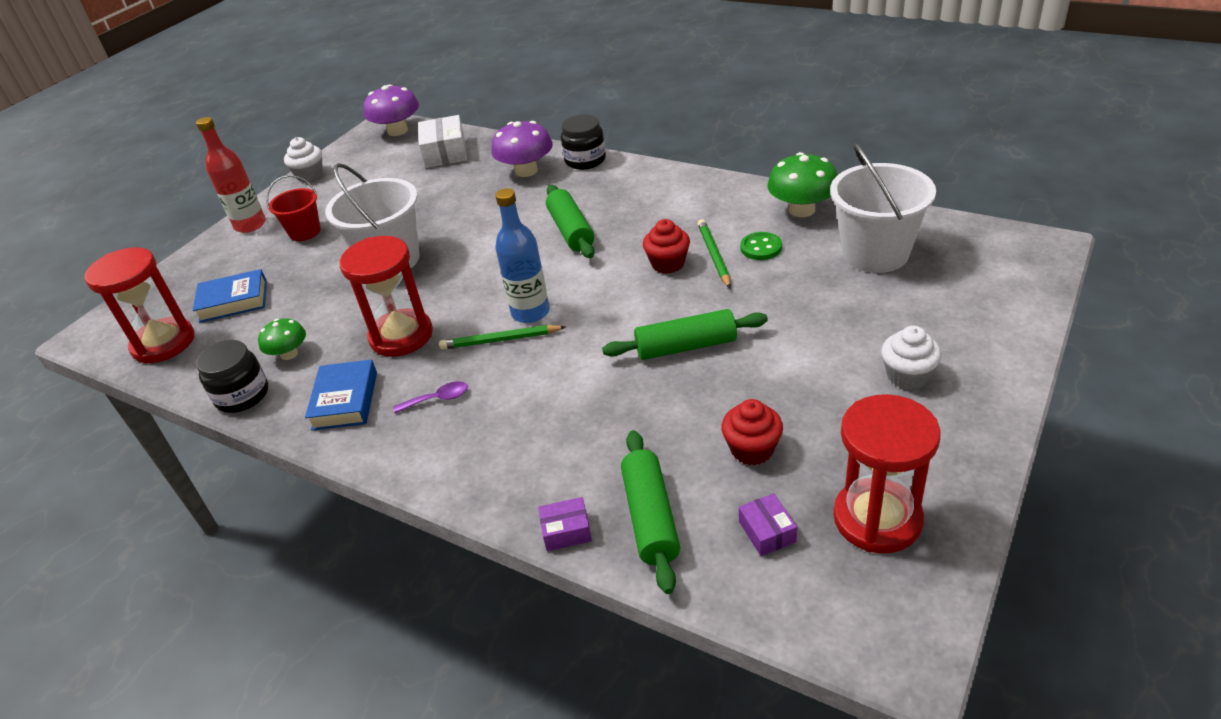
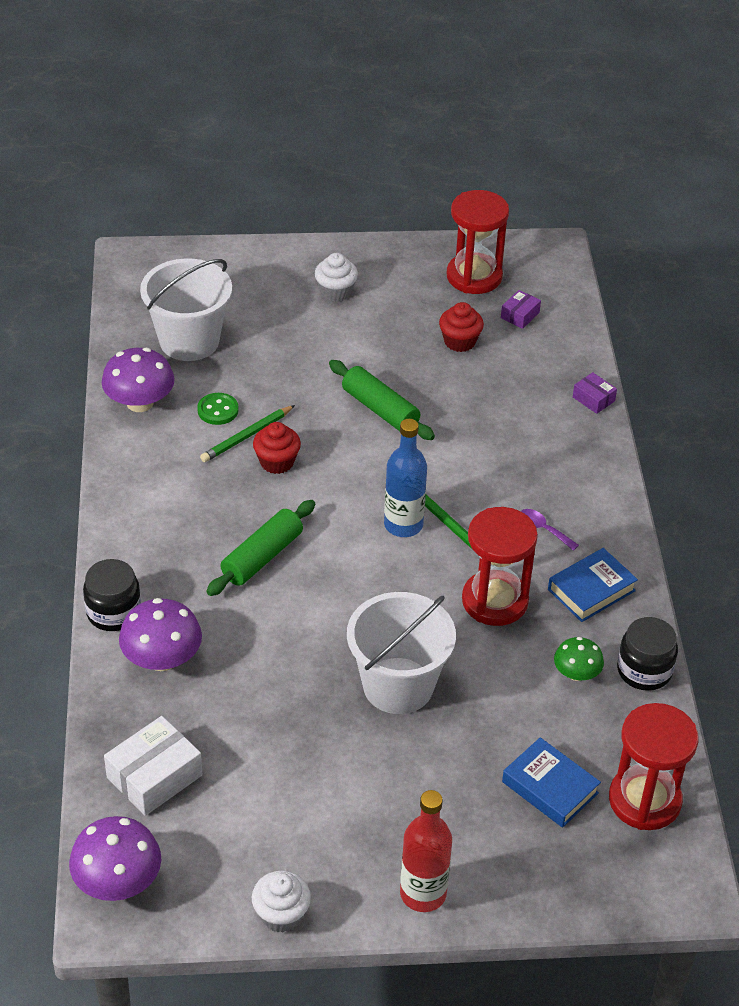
camera: 130 degrees left, 5 degrees up
(305, 232) = (400, 814): red bucket -> none
(650, 517) = (551, 366): green rolling pin -> none
(802, 210) = (140, 403): green mushroom -> purple mushroom

